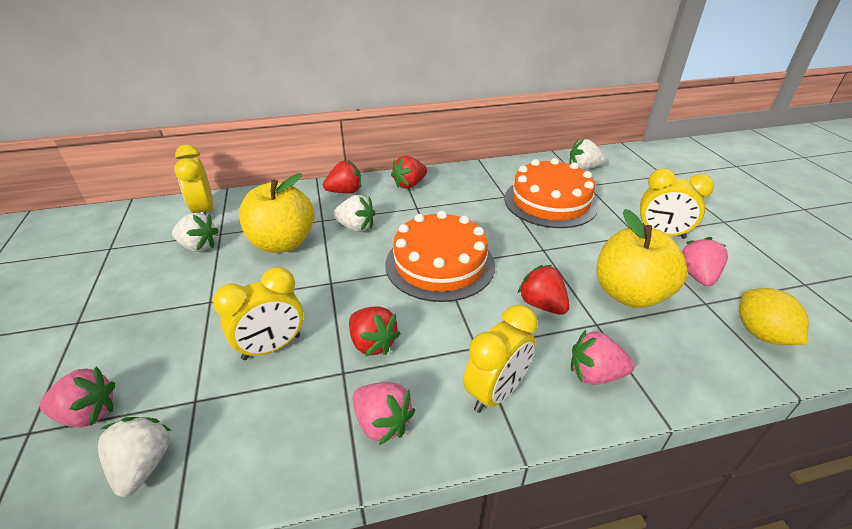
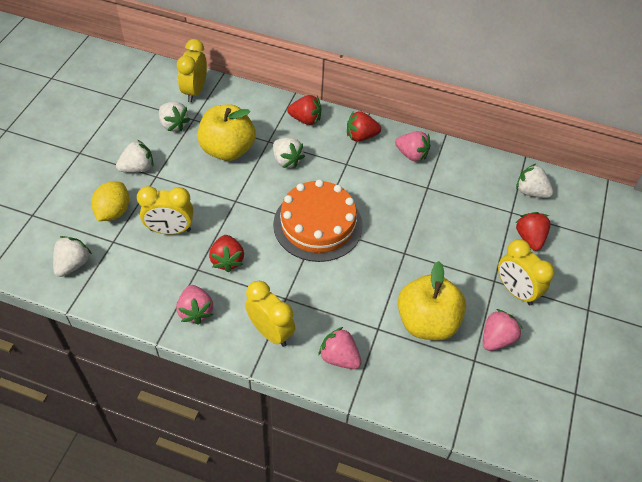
camera: 30 degrees right, 15 degrees up
(88, 414) = (61, 219): pink strawberry -> pink strawberry (411, 155)
(178, 303) = (137, 168): none -> white strawberry
(495, 392) = (270, 332): yellow clock -> yellow clock turned 120 degrees counterclockwise
(542, 305) = (356, 294): red strawberry -> red strawberry (529, 238)
(550, 202) = (459, 212): orange cake -> none
(761, 333) = (484, 402): yellow lemon -> yellow lemon (113, 212)

